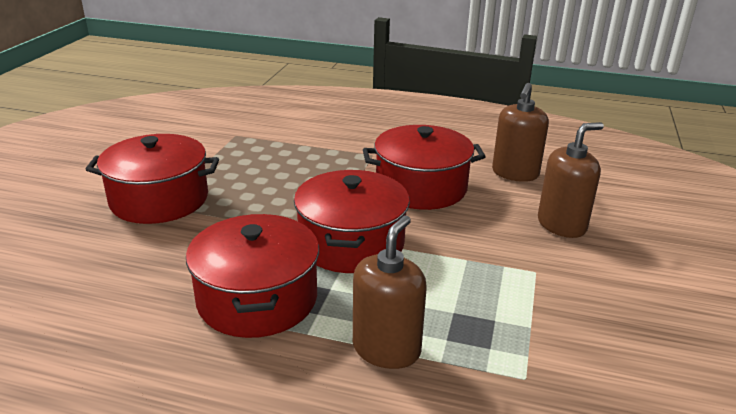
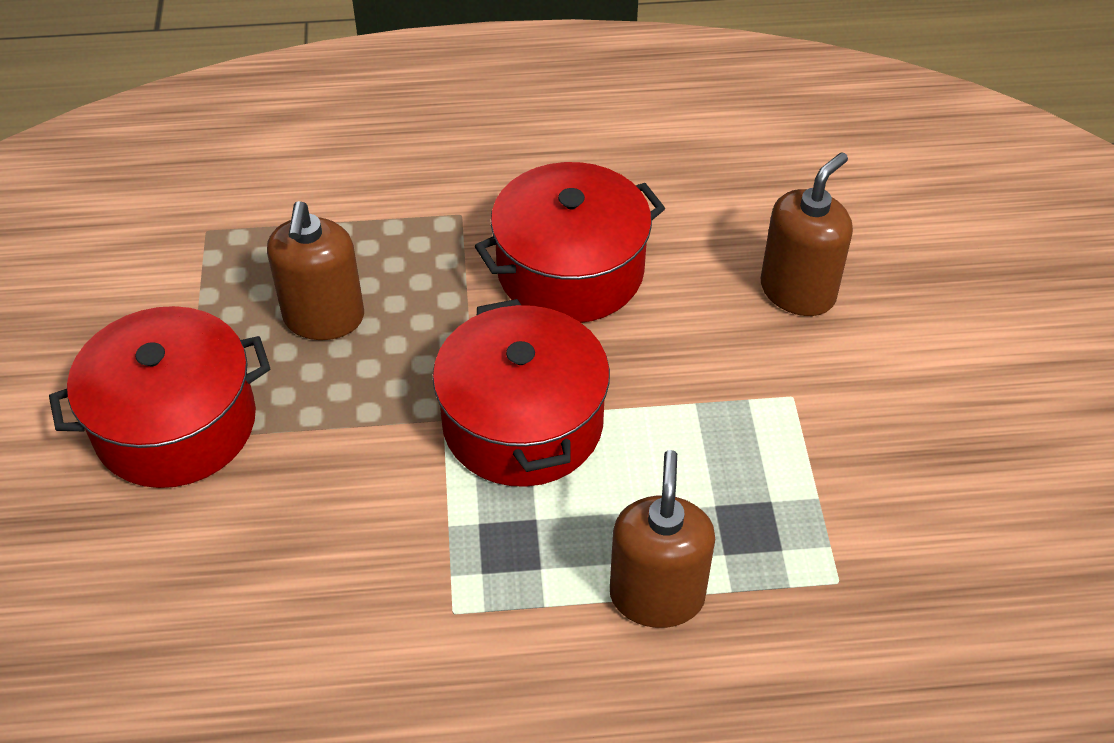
camera: 20 degrees left, 20 degrees up
(257, 299) = (446, 571): red pot -> none
(515, 173) = (696, 196): brown soap dispenser -> brown soap dispenser (324, 318)

